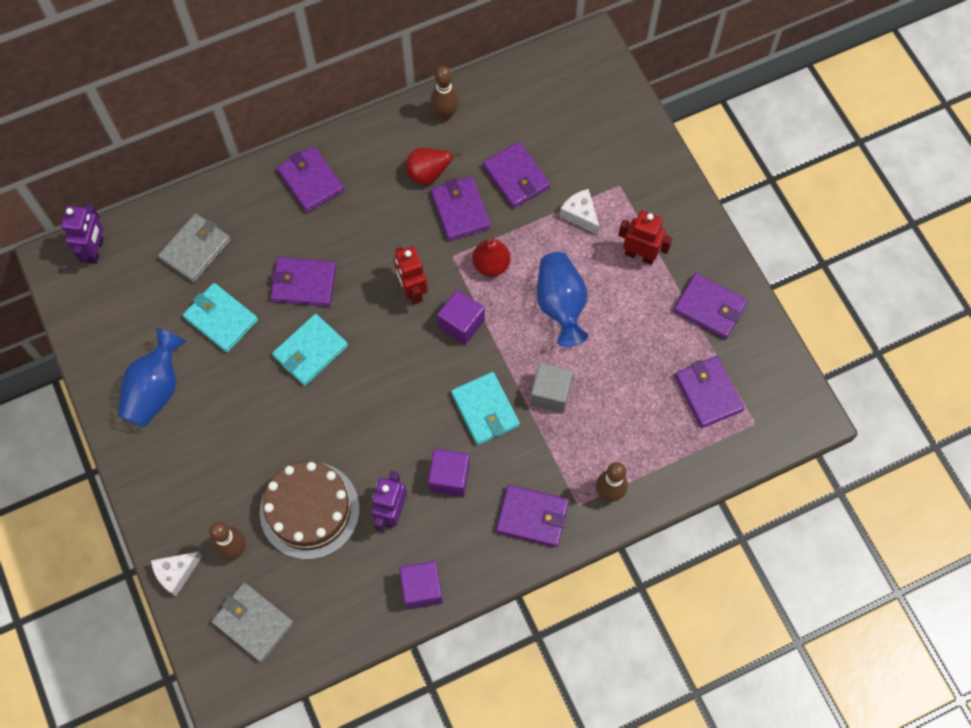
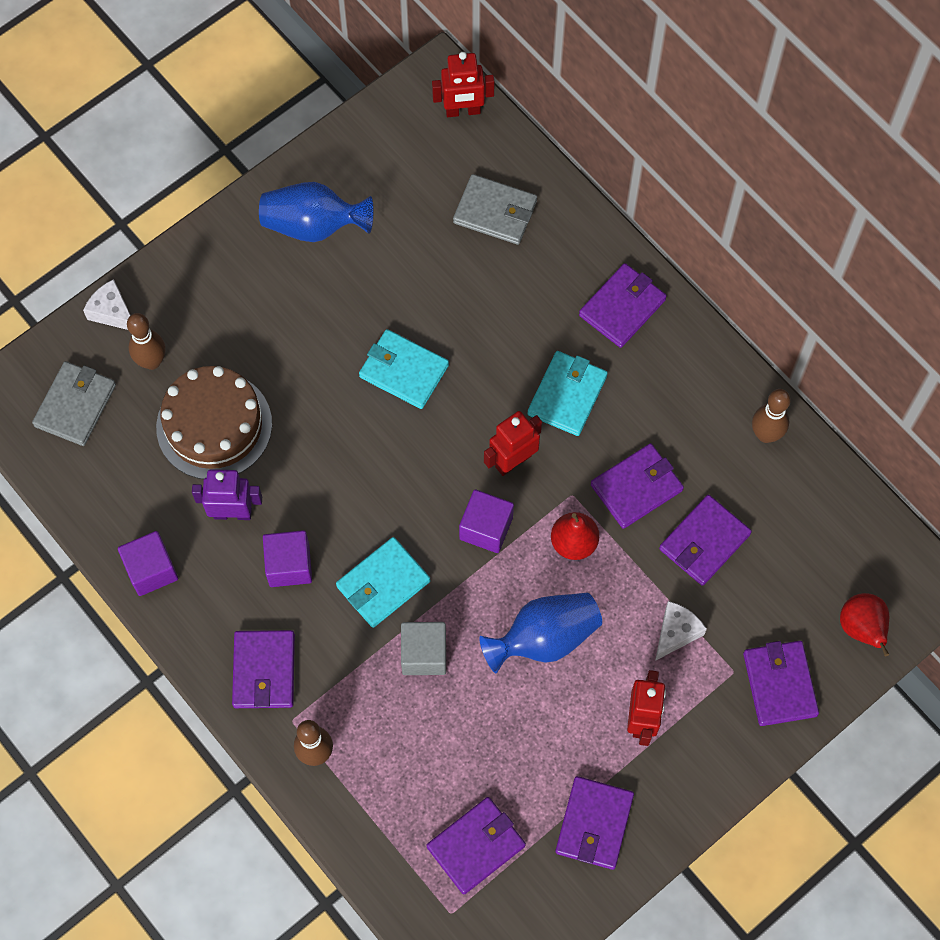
camera: 75 degrees right, 0 degrees up
(95, 250) = (463, 111): purple robot -> red robot
(221, 319) = (416, 265): turquoise wallet -> turquoise wallet (567, 395)
(304, 284) = (486, 339): purple wallet -> purple wallet (779, 684)
(428, 174) = (674, 437): red pear -> red pear (861, 628)

